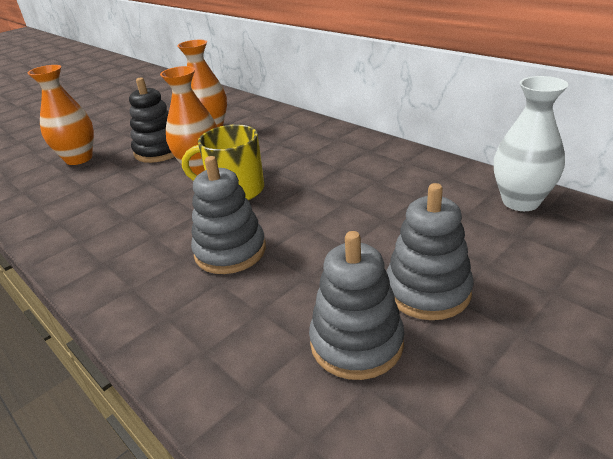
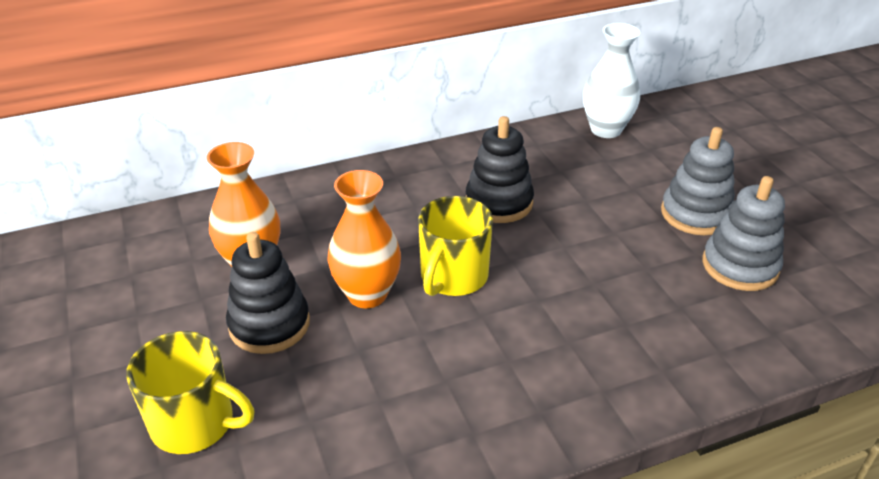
camera: 70 degrees left, 5 degrees up
(79, 159) = (194, 423): orange vase -> yellow mug
(230, 251) = (578, 306): grey stacking toy -> none
(341, 182) = (499, 202): none -> black stacking toy

